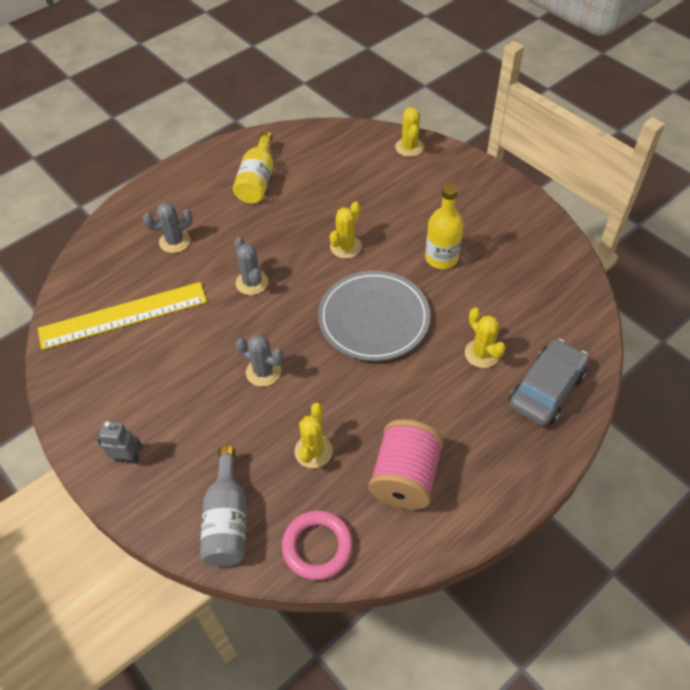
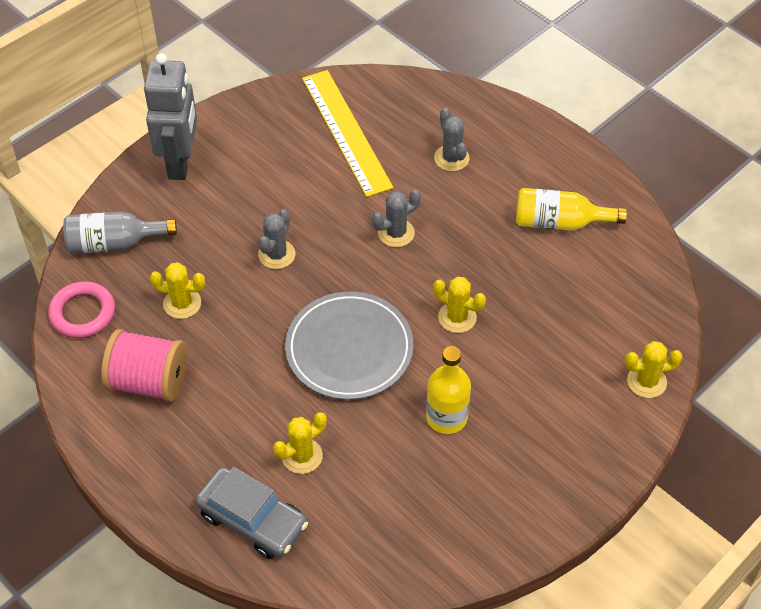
camera: 85 degrees right, 0 degrees up
(127, 458) = (180, 162): grey robot -> grey robot, size x2.17

